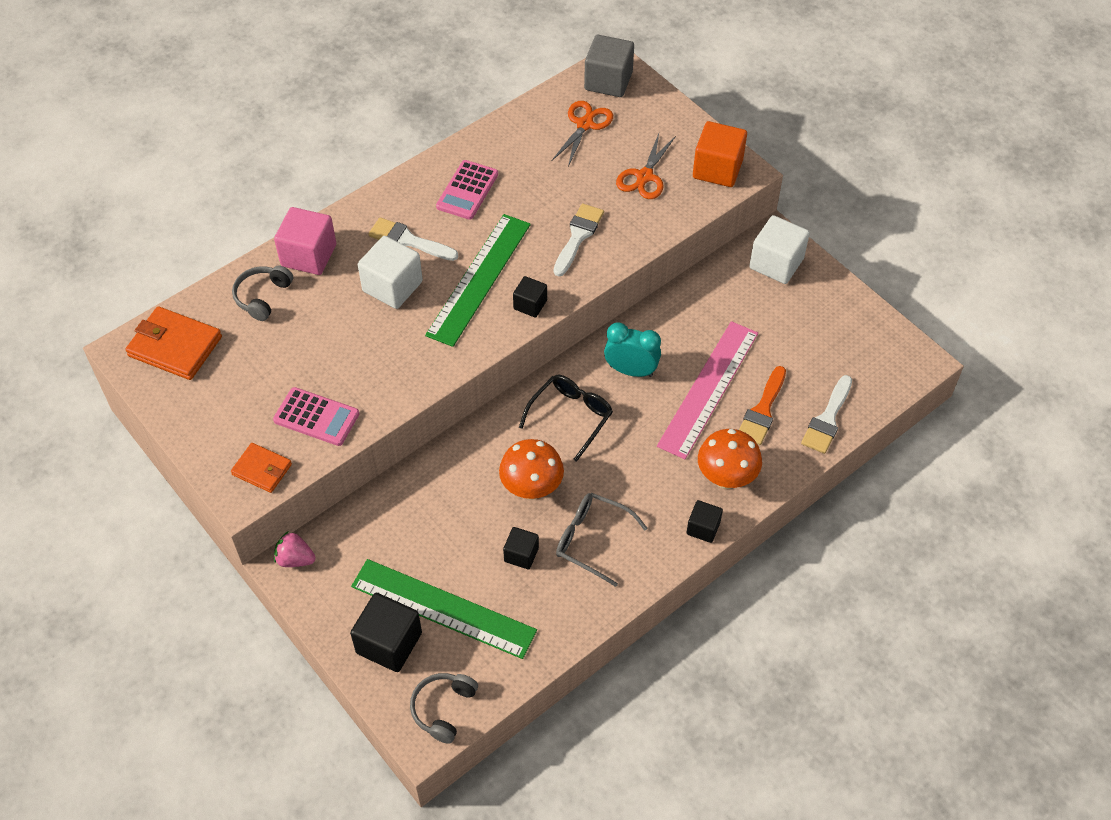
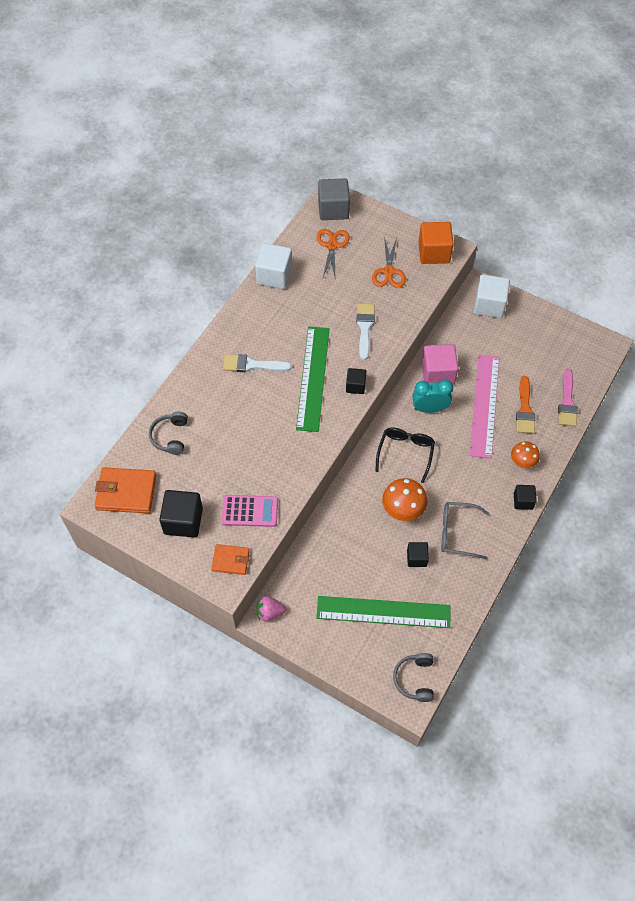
camera: 20 degrees left, 5 degrees up
(309, 255) = (188, 396): pink cube -> pink cube (438, 374)
(389, 643) = (359, 648): black cube -> black cube (183, 521)
(392, 286) = (257, 401): white cube -> white cube (274, 275)
(467, 190) = (275, 316): pink calculator -> none
(726, 478) = (522, 462): orange mushroom -> orange mushroom, size x0.66
(827, 419) = (567, 402): white brush -> pink brush

